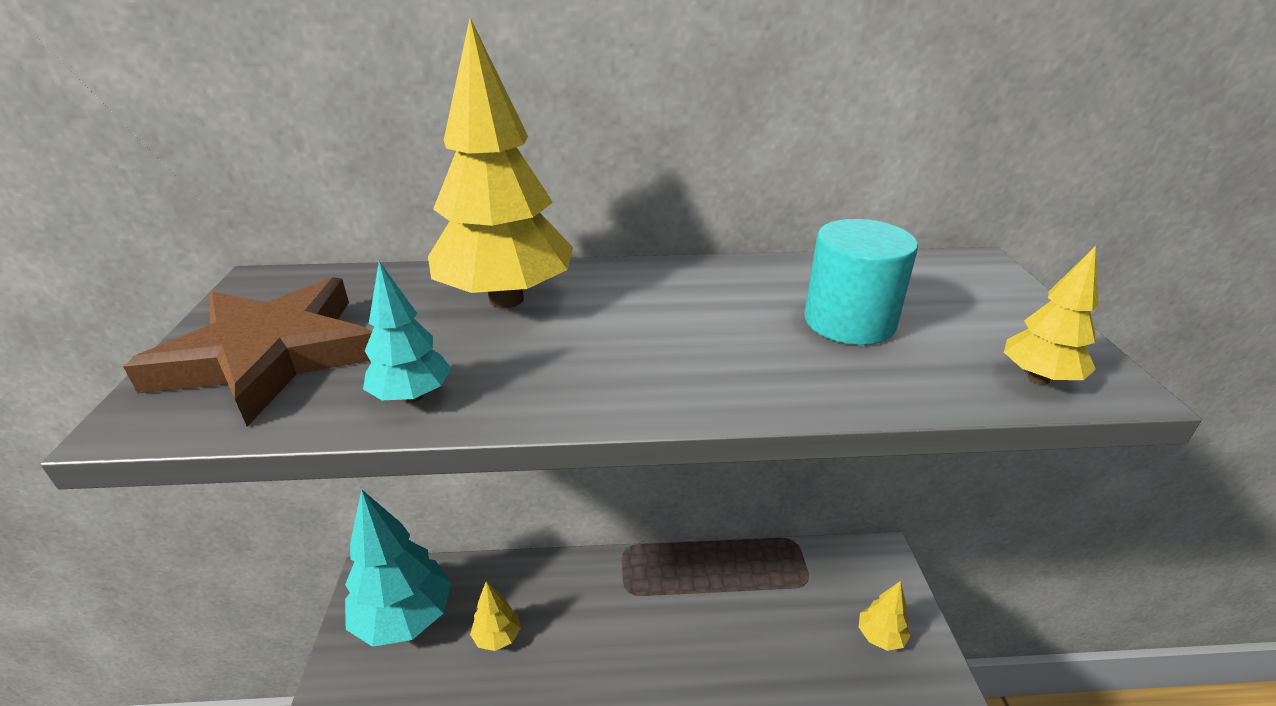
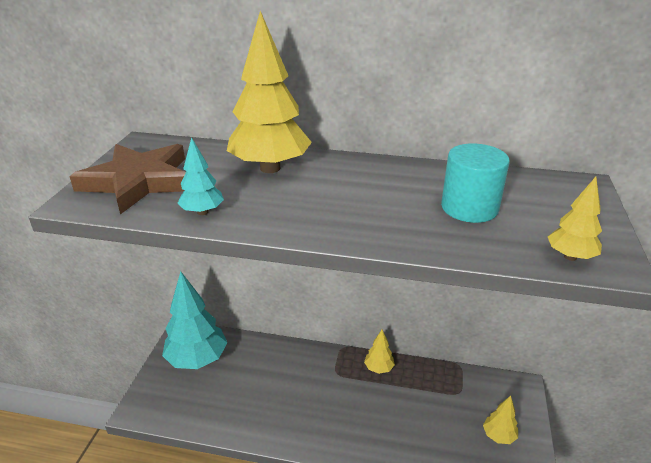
camera: 15 degrees right, 0 degrees up
(497, 637) = (249, 381): yellow tree -> yellow tree (378, 368)

